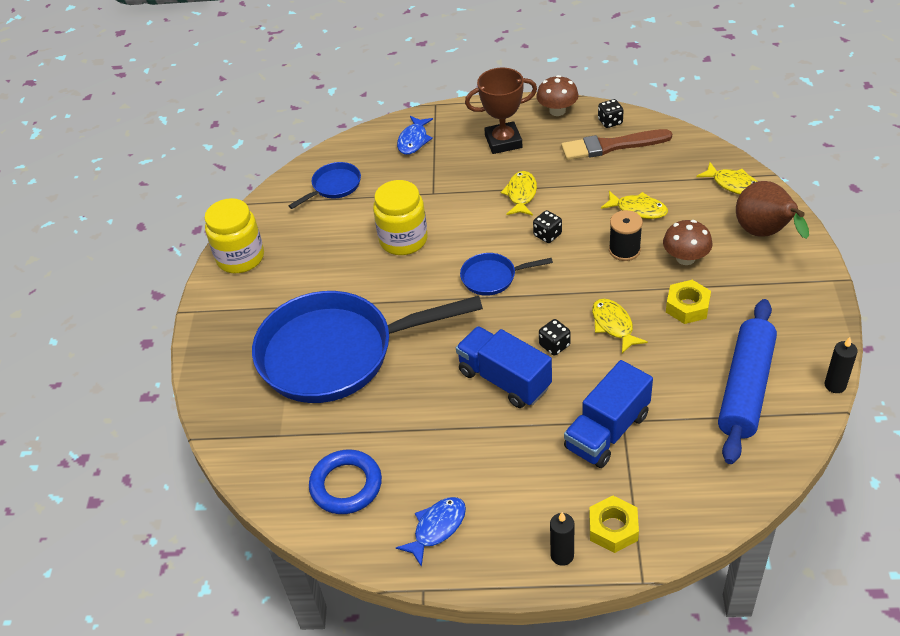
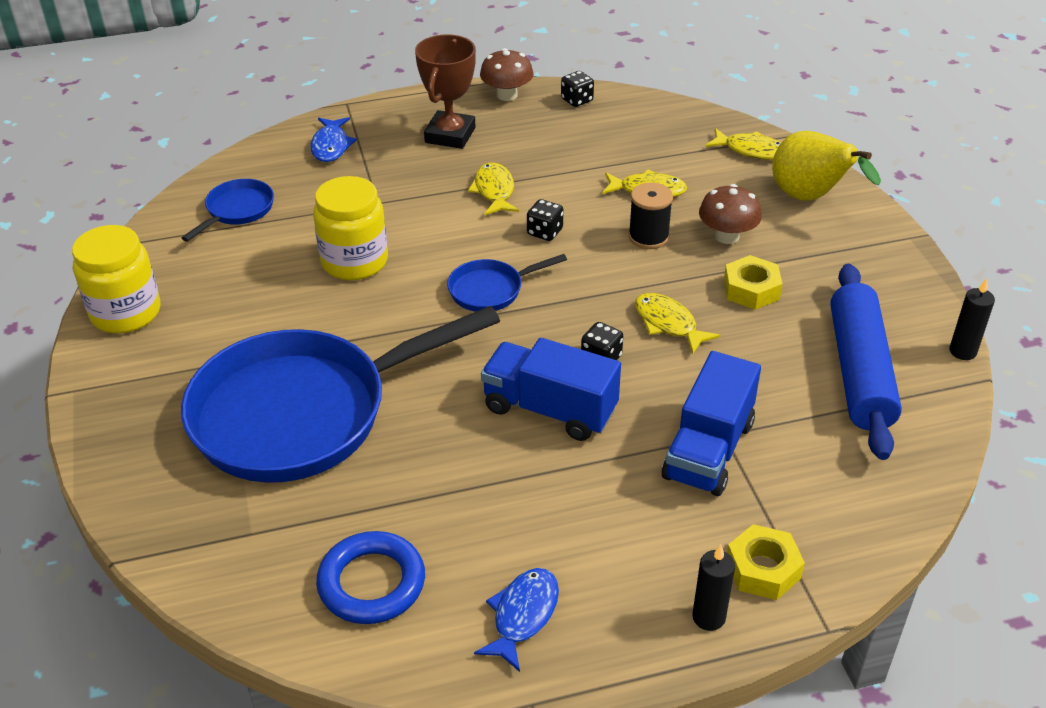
camera: 20 degrees left, 5 degrees down
(503, 142) = (450, 135): brown trophy -> brown trophy turned 45 degrees counterclockwise
(611, 146) = (588, 126): brown brush -> none
(765, 234) = (810, 198): brown pear -> yellow pear

